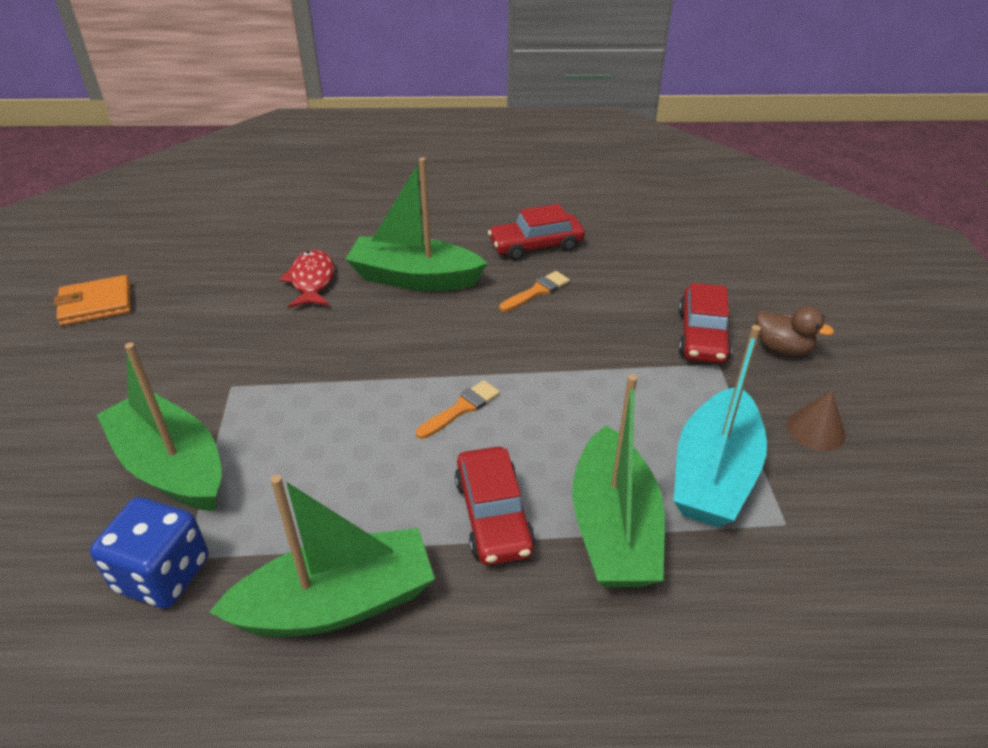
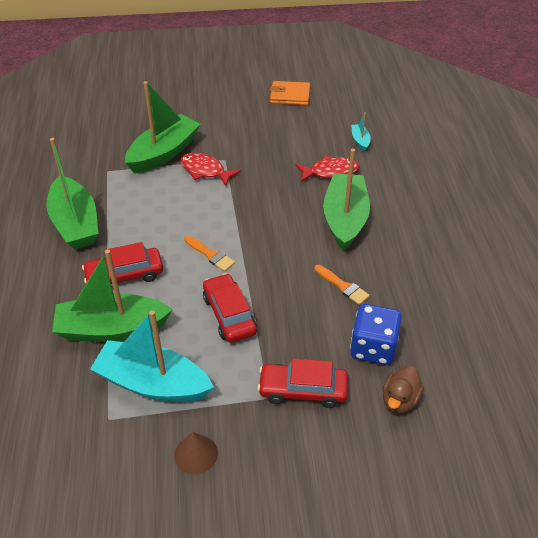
camera: 85 degrees right, 5 degrees up
(96, 304) = (290, 95): orange wallet -> orange wallet turned 60 degrees counterclockwise
(163, 575) = (98, 166): blue dice -> blue dice (373, 348)
(251, 410) = (205, 171): none -> red fish
(254, 250) = (360, 141): none -> turquoise boat
(536, 245) = (407, 283): red car -> red car (229, 314)
(782, 348) = (293, 447): brown duck -> brown duck (399, 400)

